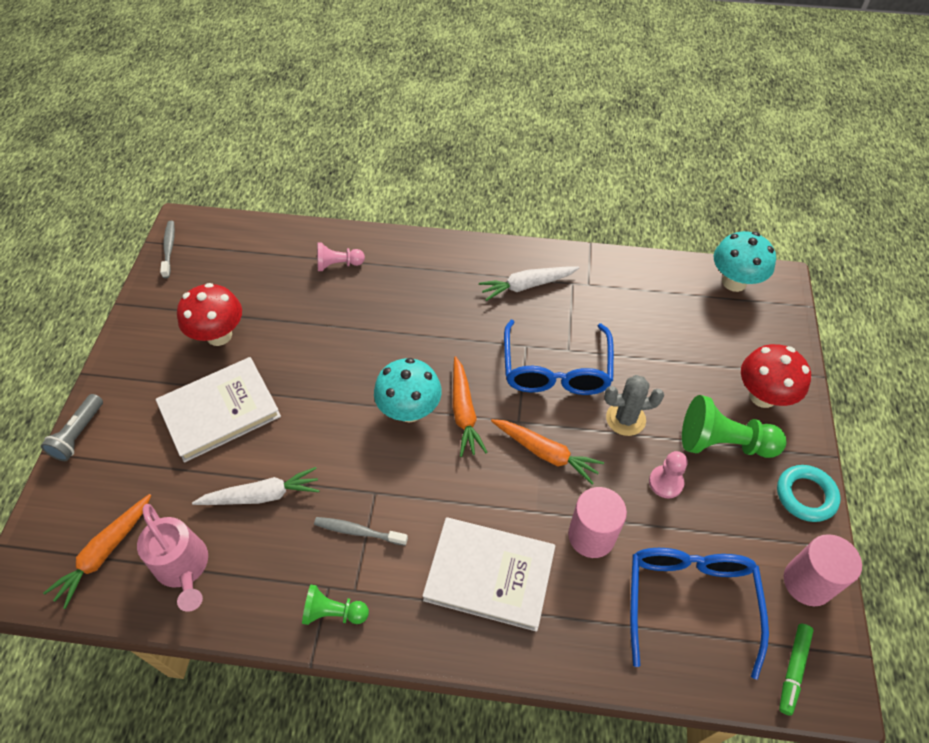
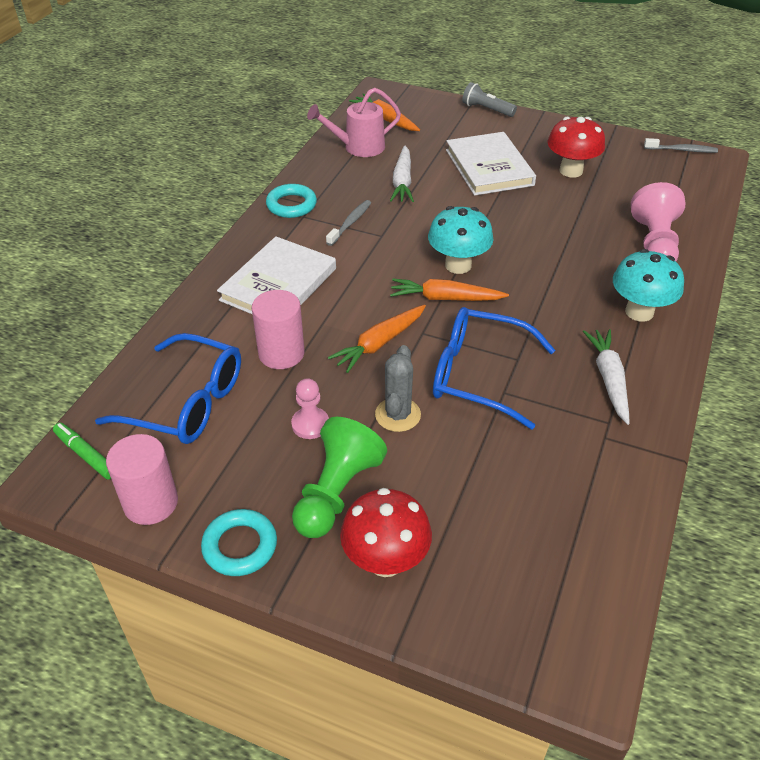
camera: 105 degrees right, 10 degrees down
(333, 612) = (291, 205): green pawn -> turquoise ring
(338, 264) = (654, 244): pink pawn -> pink pawn, size x1.72
(734, 282) = (591, 609): turquoise mushroom -> turquoise mushroom (639, 312)

